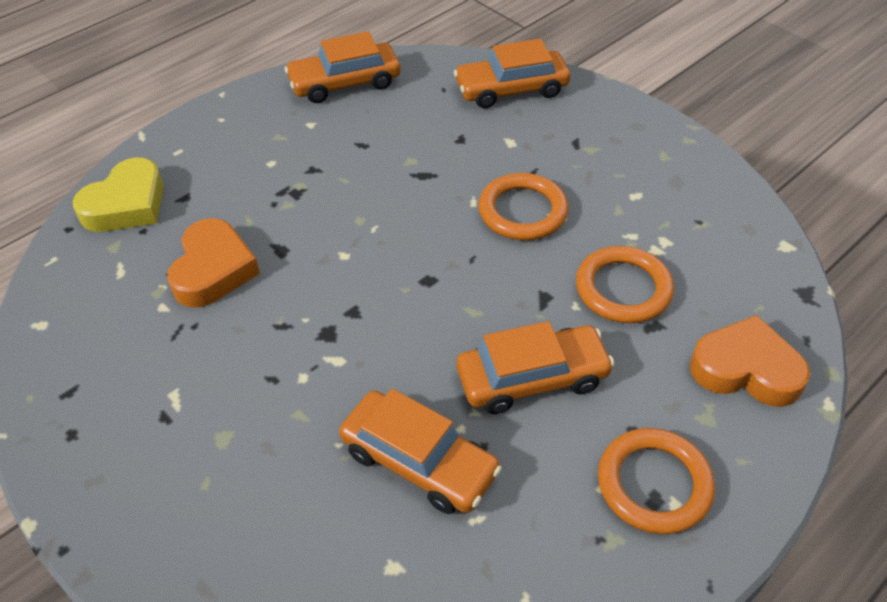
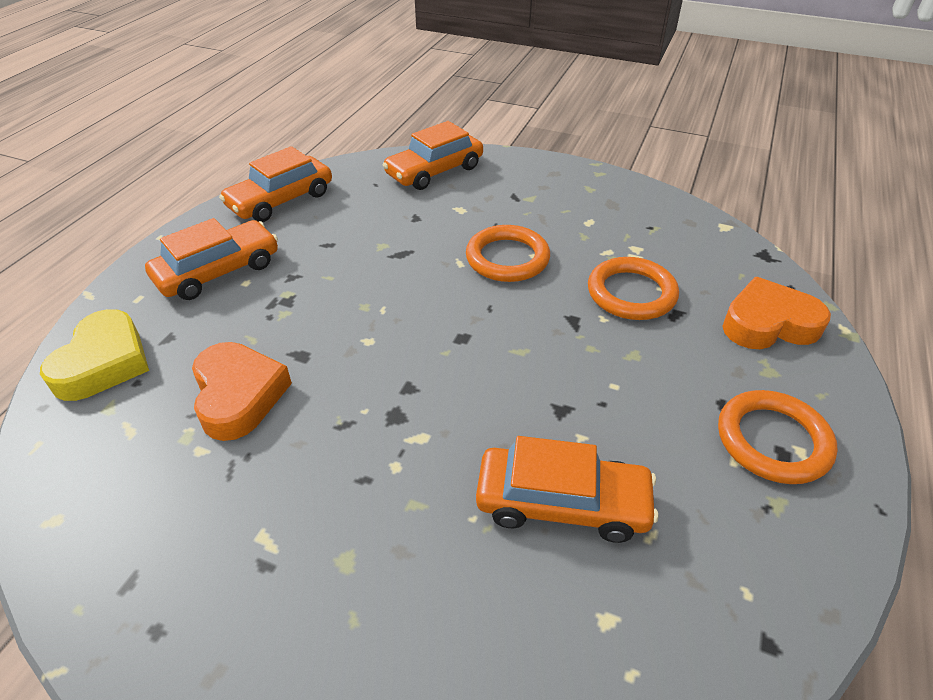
camera: 25 degrees left, 5 degrees down
(532, 378) = (610, 389): orange car -> orange car (218, 271)

